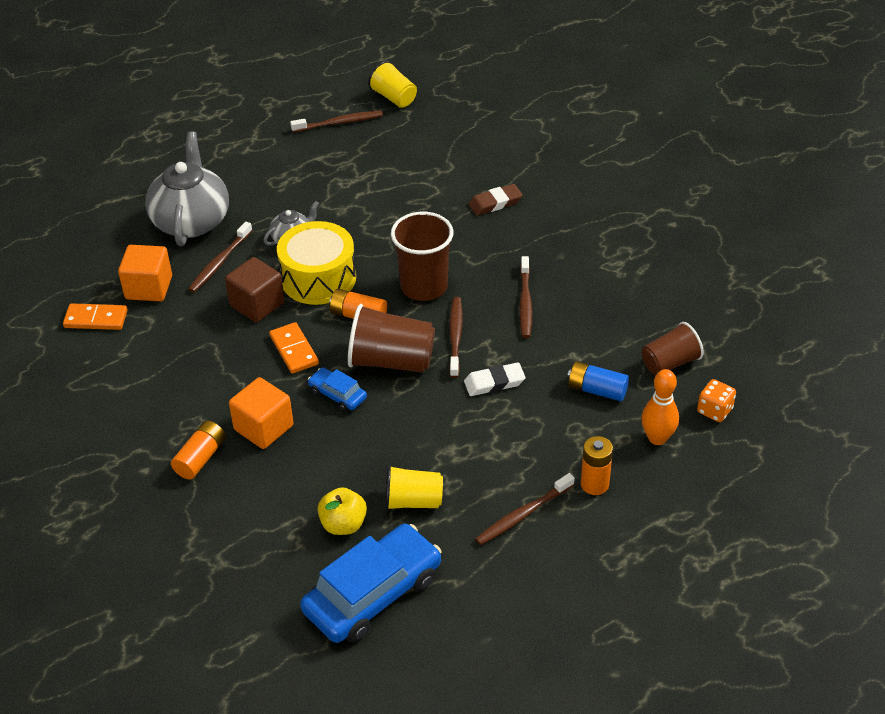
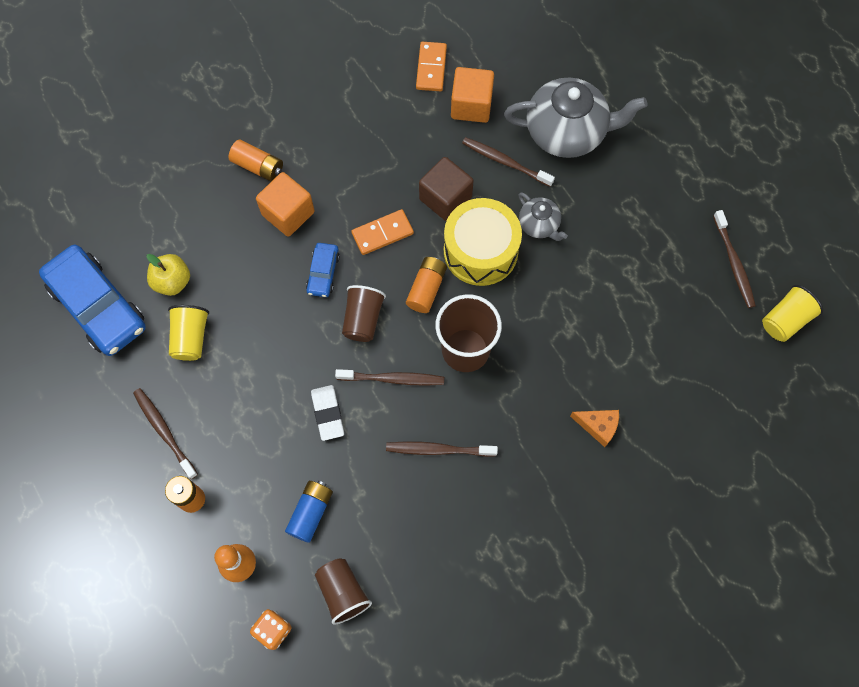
camera: 90 degrees right, 25 degrees up
(337, 394) = (323, 273): blue car -> blue car turned 150 degrees clockwise
(391, 361) = (363, 319): brown cup -> brown cup, size x0.65
(495, 203) = (598, 426): brown eraser -> orange cheese

